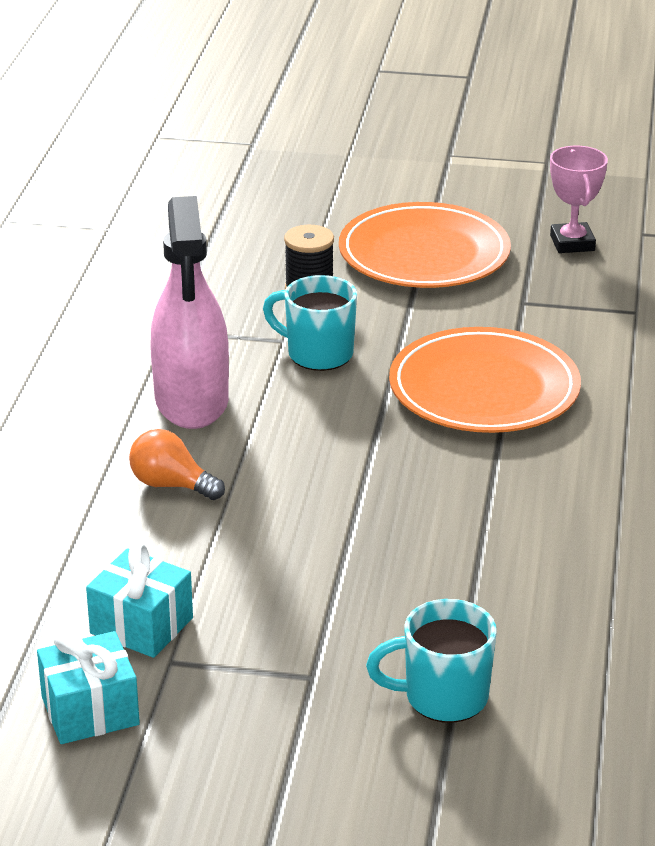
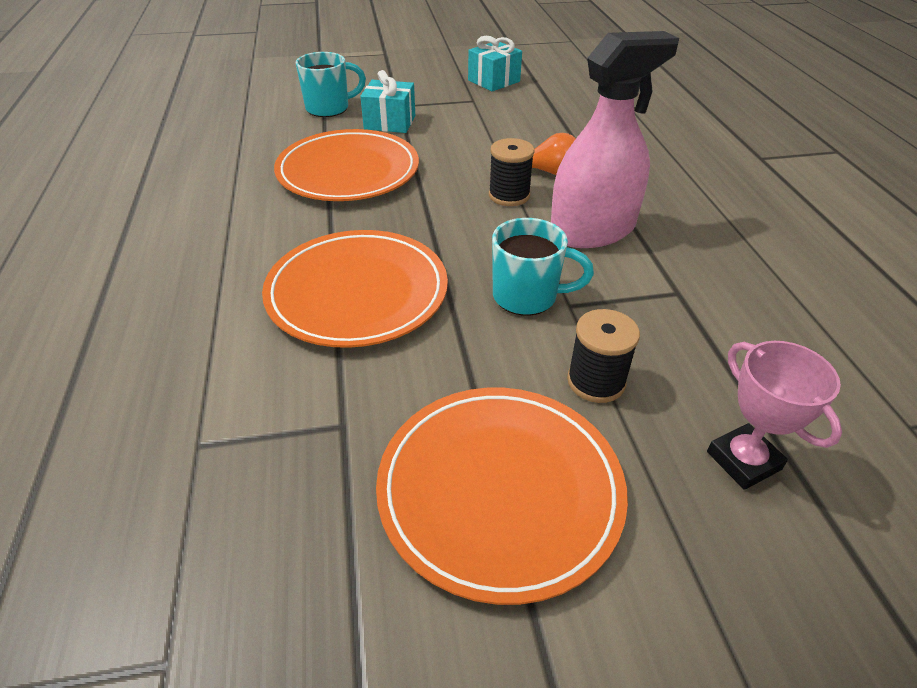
camera: 160 degrees right, 10 degrees up
(141, 625) = (499, 109): turquoise gift -> turquoise gift (390, 122)
(192, 401) = (592, 230): pink spray bottle -> pink spray bottle turned 90 degrees clockwise
(252, 462) = (509, 195): none -> black spool
(449, 544) = (348, 171): none -> orange plate
(572, 243) = (289, 589): pink trophy -> pink trophy (743, 460)

